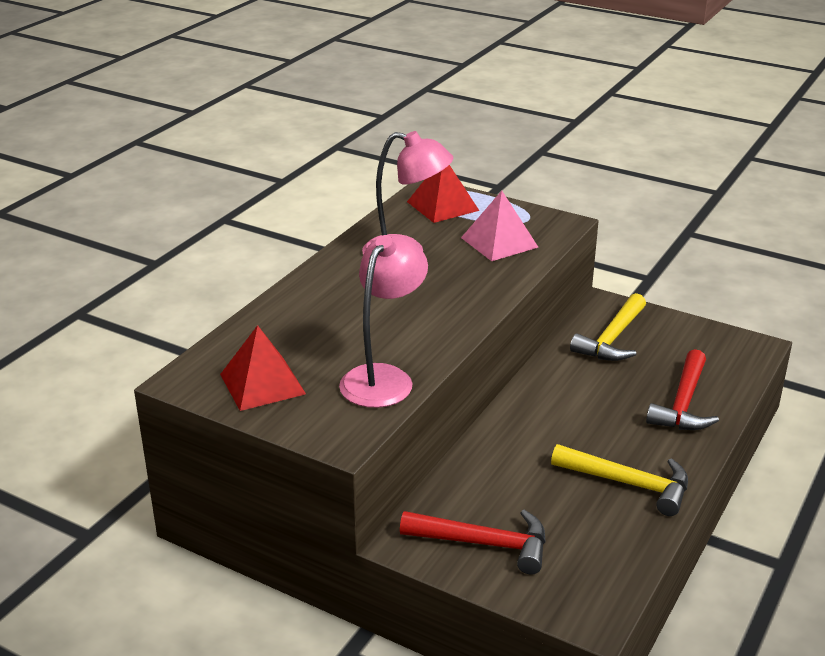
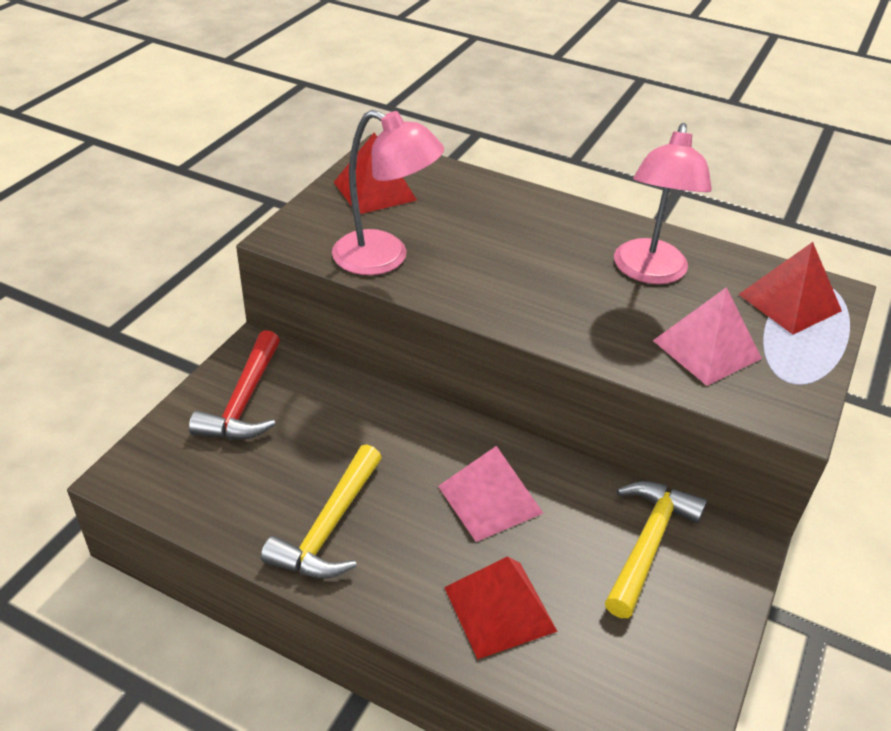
camera: 85 degrees right, 10 degrees up
(584, 403) = (490, 499): none -> pink pyramid
(612, 339) = (648, 544): yellow hammer -> yellow hammer turned 90 degrees clockwise
(683, 403) = (500, 609): red hammer -> red pyramid

